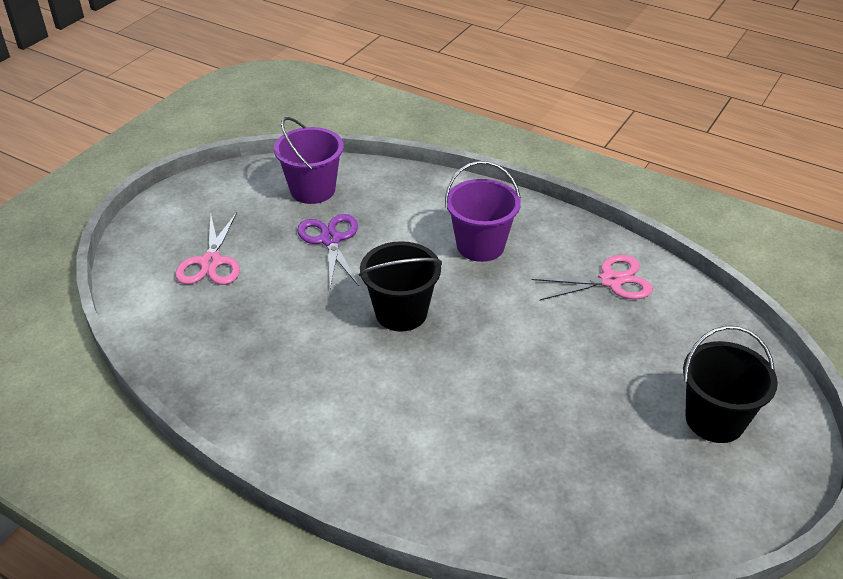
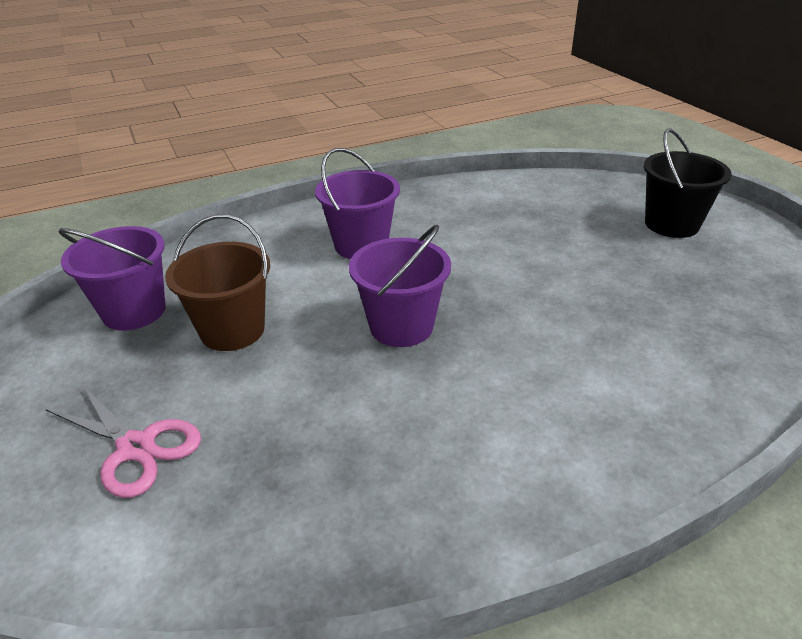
camera: 55 degrees left, 5 degrees down
(331, 240) = (232, 330): purple scissors -> brown bucket
(401, 313) = (401, 326): black bucket -> purple bucket
(611, 281) = (478, 205): pink scissors -> none

